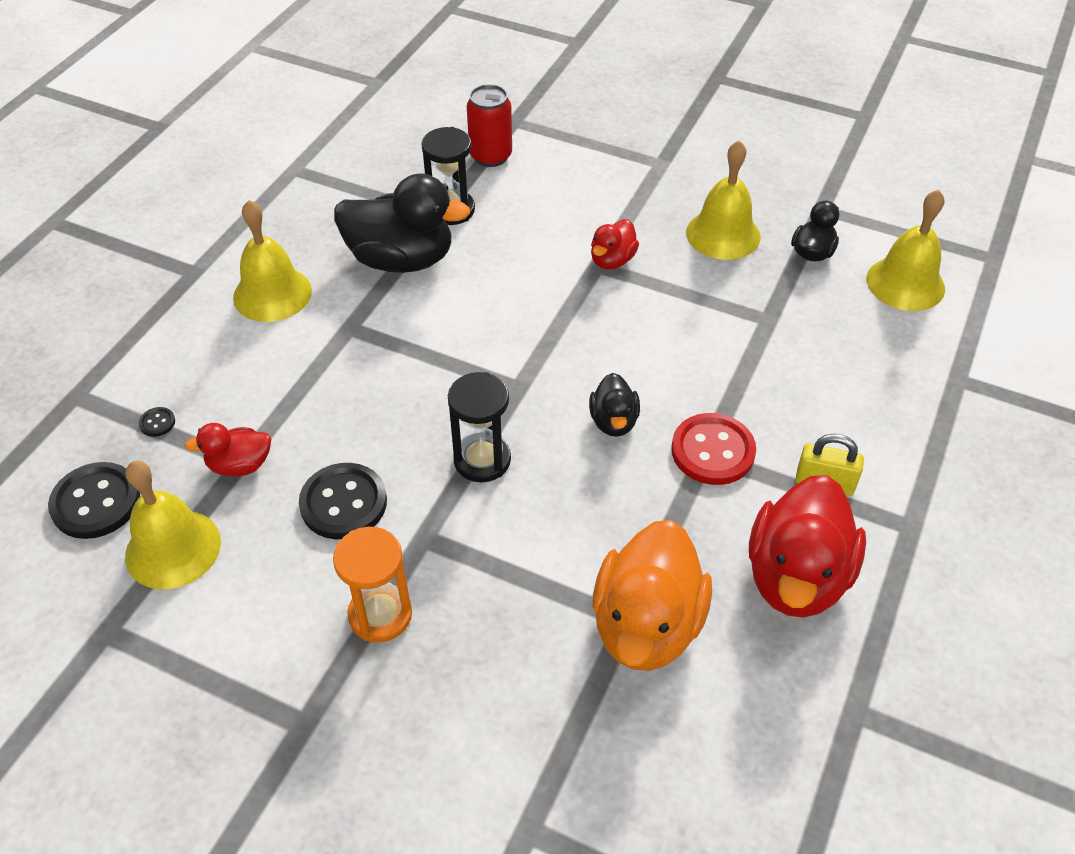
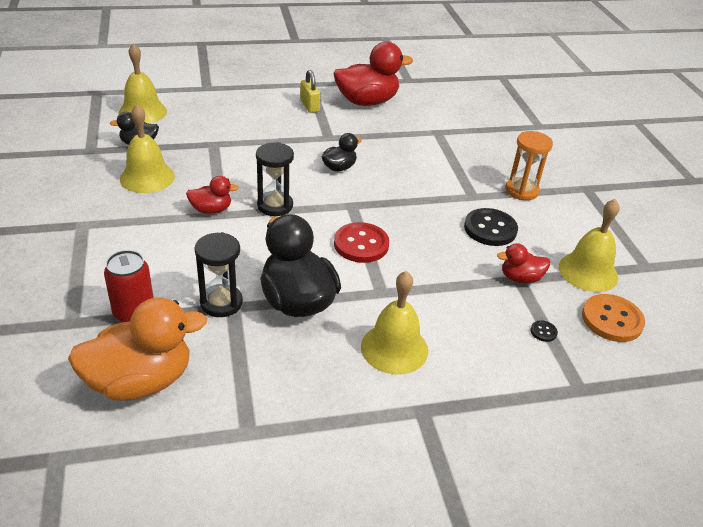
camera: 130 degrees left, 10 degrees down
(96, 502) = (612, 320): black button -> orange button
(240, 465) = (520, 278): red duck -> red duck turned 135 degrees clockwise
(482, 460) = (411, 197): black hourglass -> black hourglass (275, 205)
(646, 625) = (433, 127): orange duck -> orange duck (140, 381)
(712, 451) = (324, 136): red button -> red button (361, 244)

